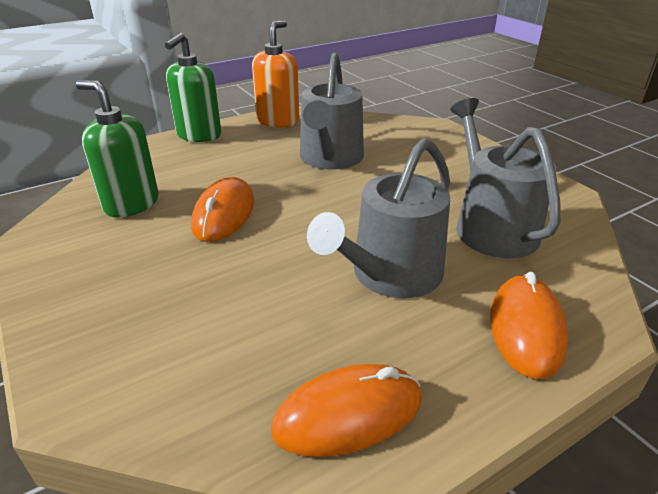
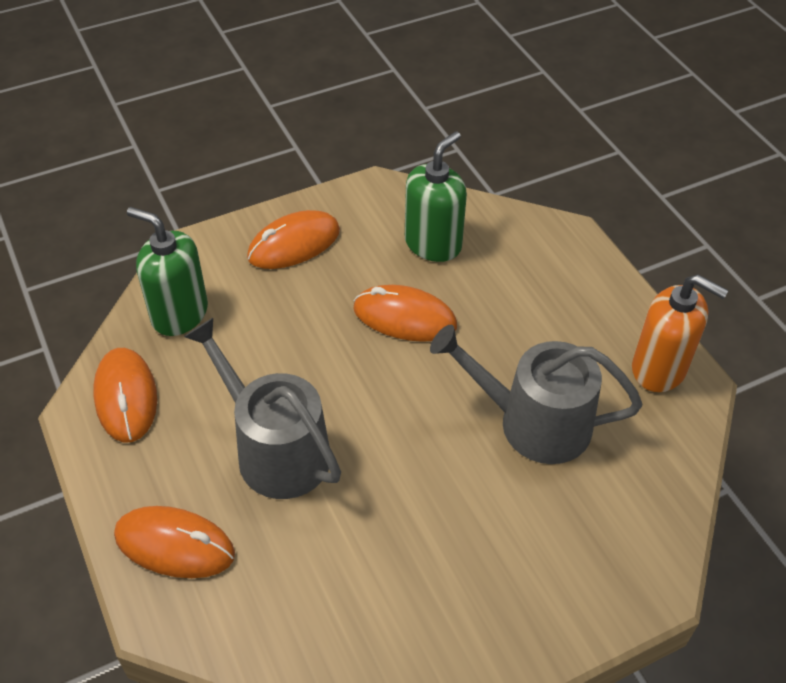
camera: 95 degrees right, 15 degrees up
(98, 292) = (294, 244): none -> orange mouse
(199, 135) = (604, 284): green soap dispenser -> green soap dispenser (179, 314)
(491, 226) = (346, 571): grey watering can -> none

